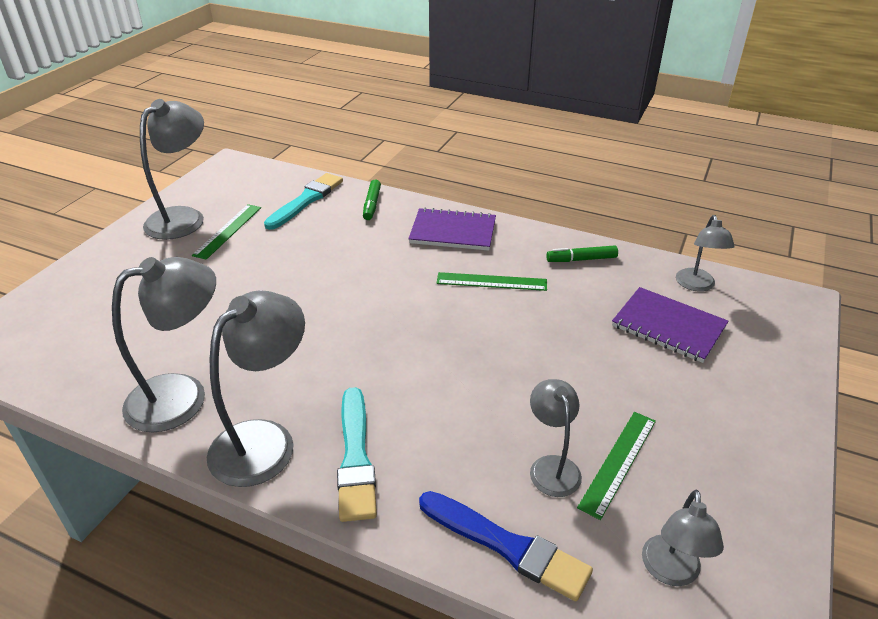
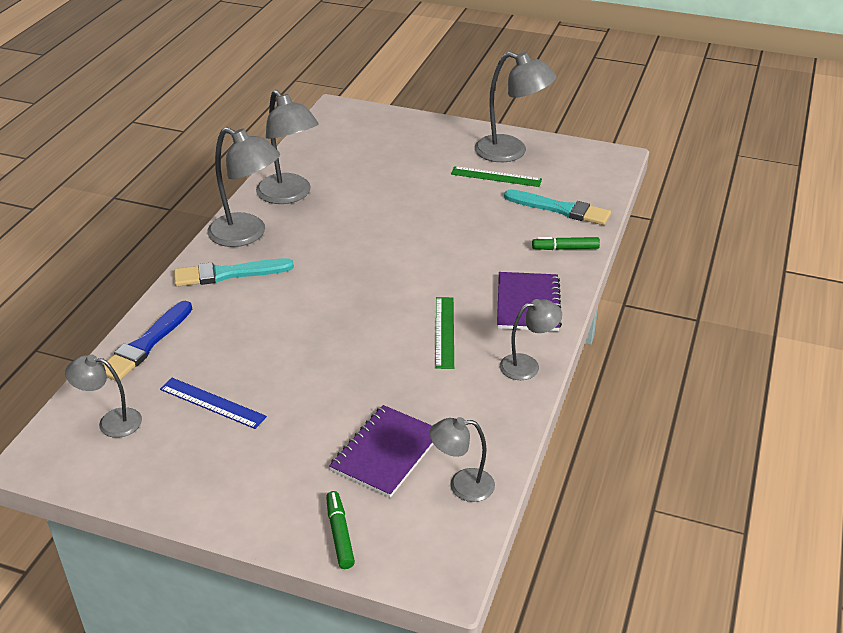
camera: 85 degrees right, 0 degrees up
(552, 466) = (211, 366): grey lamp -> grey lamp (527, 365)
(581, 259) = (496, 395): green marker -> green marker (339, 534)
(618, 462) = (212, 403): green ruler -> blue ruler

